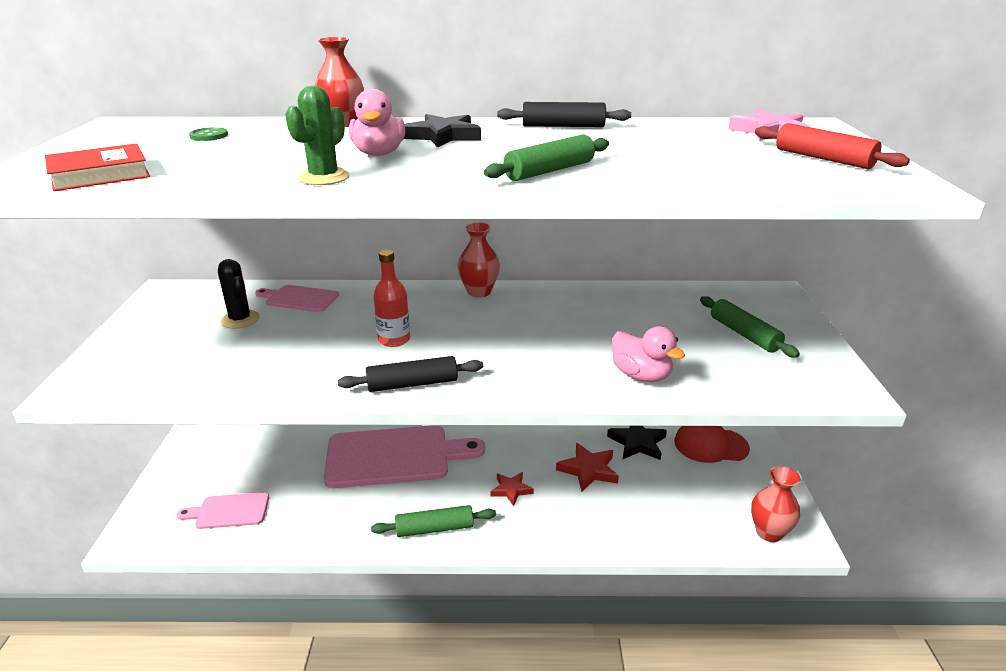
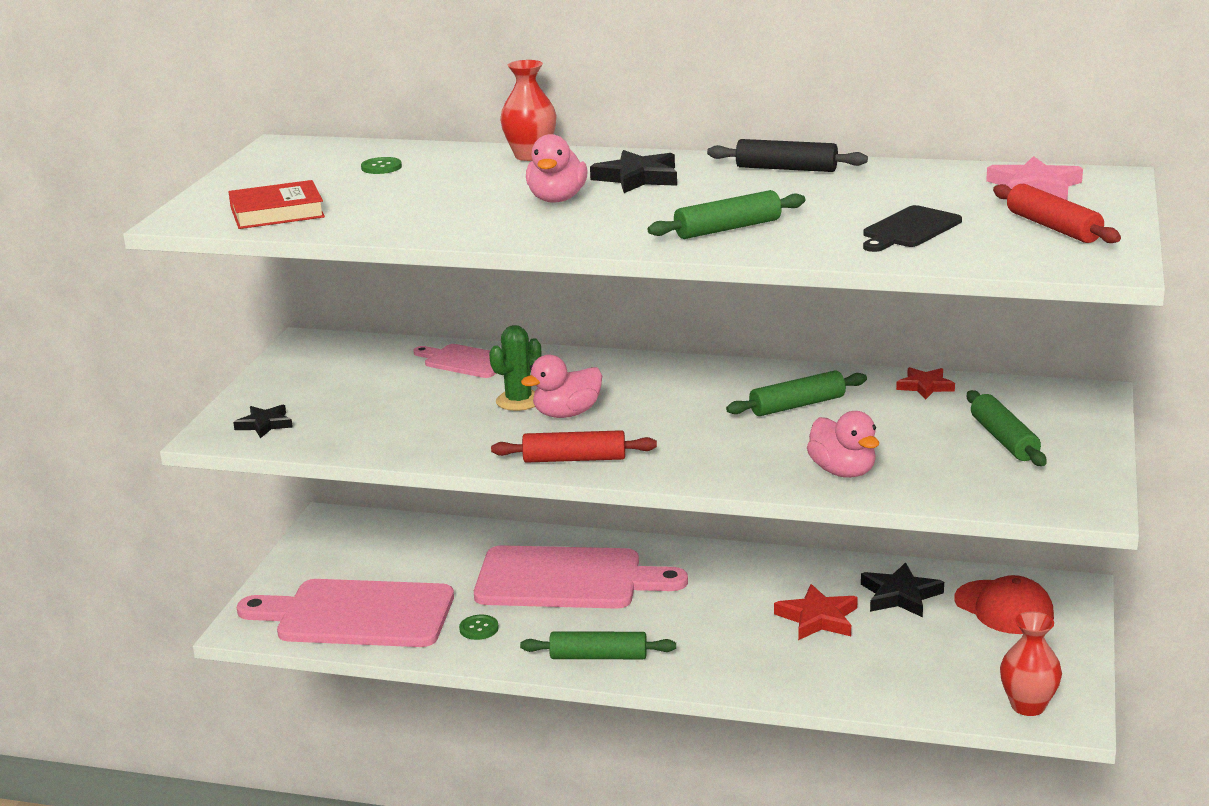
camera: 15 degrees right, 5 degrees down
(122, 373) = (264, 424): none -> black star
(229, 511) = (357, 614): pink cutting board -> pink cutting board, size x2.02
(240, 320) = (393, 380): black cactus -> none
(324, 177) = (492, 226): green cactus -> green cactus (518, 401)
(332, 513) = (479, 628): none -> green button
(394, 340) = (566, 414): red bottle -> pink duck
(412, 384) = (574, 459): black rolling pin -> red rolling pin
(479, 292) = (689, 368): red vase -> none
(511, 490) = (707, 629): red star -> red star (925, 386)
(575, 317) = (797, 405): none -> green rolling pin
(708, 165) = (909, 229): none -> black cutting board
(710, 445) = (1004, 608): red cap -> red cap turned 150 degrees counterclockwise

